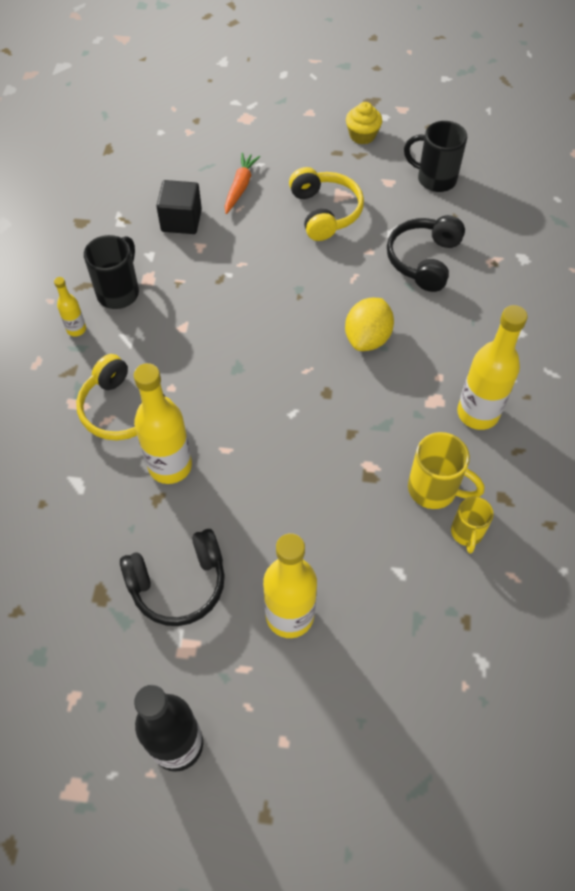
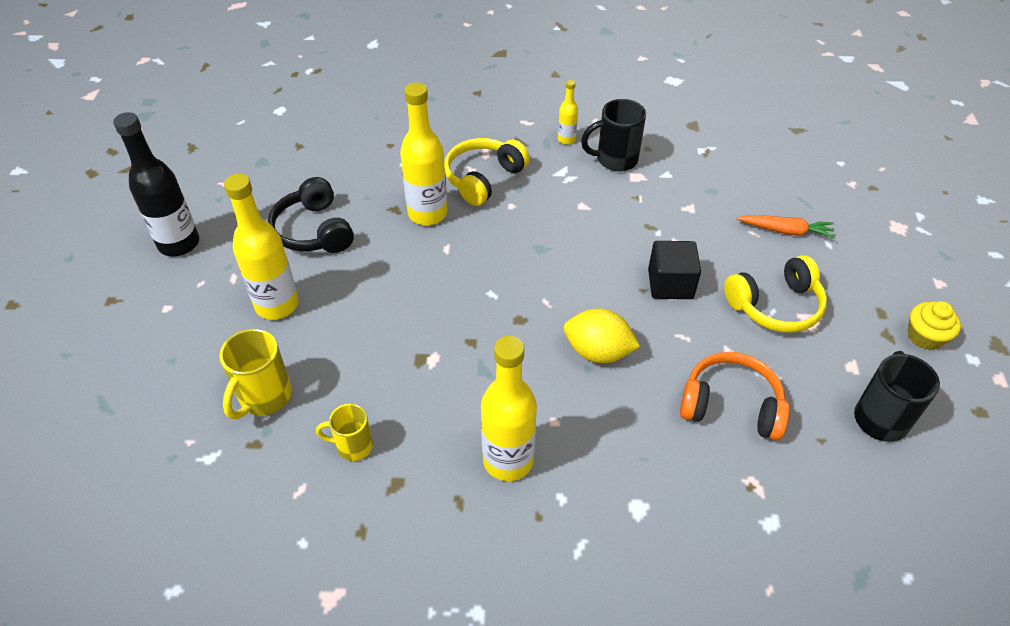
camera: 85 degrees right, 10 degrees down
(119, 292) = (615, 160): black mug -> black mug turned 150 degrees clockwise
(181, 220) = (719, 191): black cube -> black cube (670, 284)
(423, 260) = (731, 405): black headphones -> orange headphones
(434, 489) = (406, 416): yellow mug -> yellow mug (264, 397)

